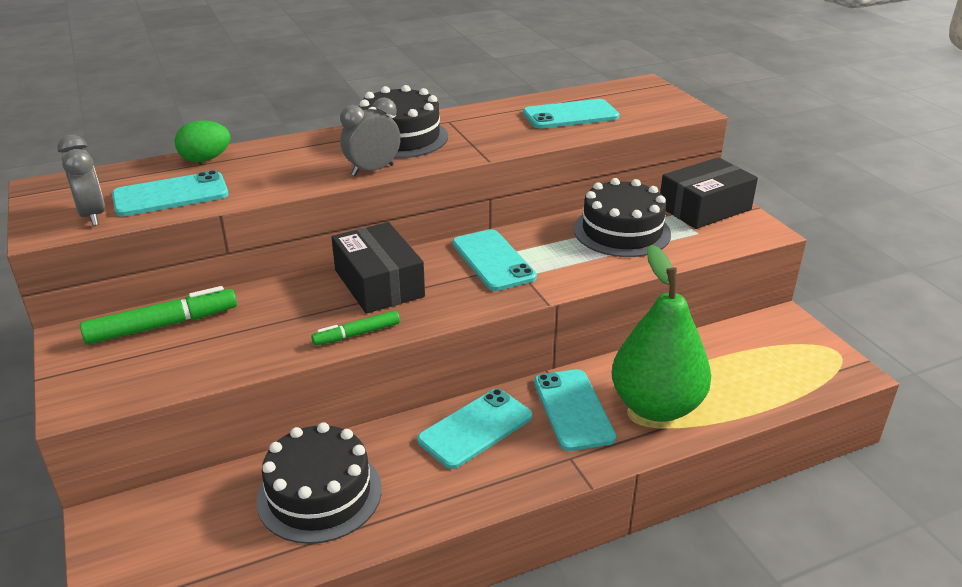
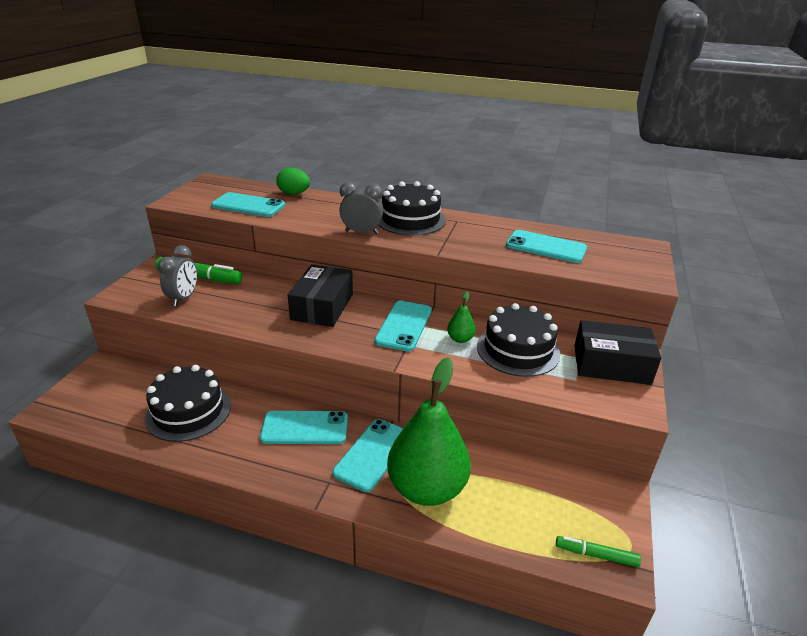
camera: 40 degrees right, 0 degrees up
(92, 215) = (202, 202): grey clock -> grey clock (183, 298)
(357, 334) = (268, 329): green marker -> green marker (596, 555)
(561, 246) = (460, 339): none -> green pear

